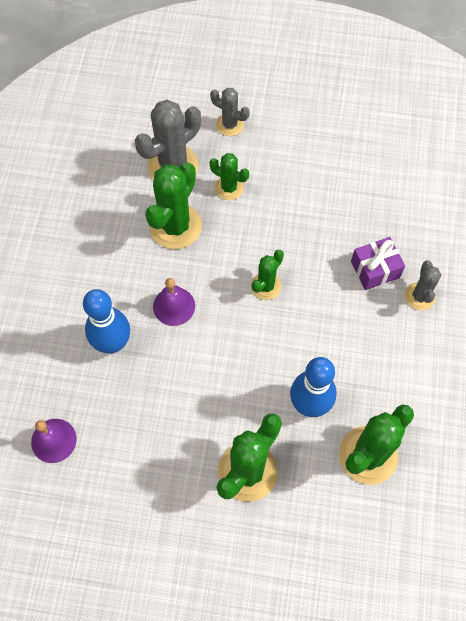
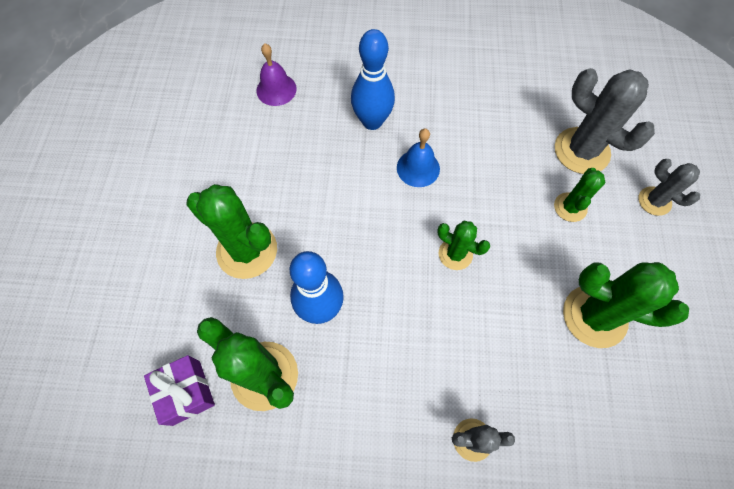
camera: 85 degrees right, 0 degrees up
(174, 306) = (418, 168): purple bell -> blue bell
(175, 226) = (509, 160): green cactus -> green cactus (594, 316)
(230, 124) = (654, 201): grey cactus -> grey cactus turned 60 degrees counterclockwise
(375, 269) = (499, 379): purple gift -> purple gift (186, 392)

